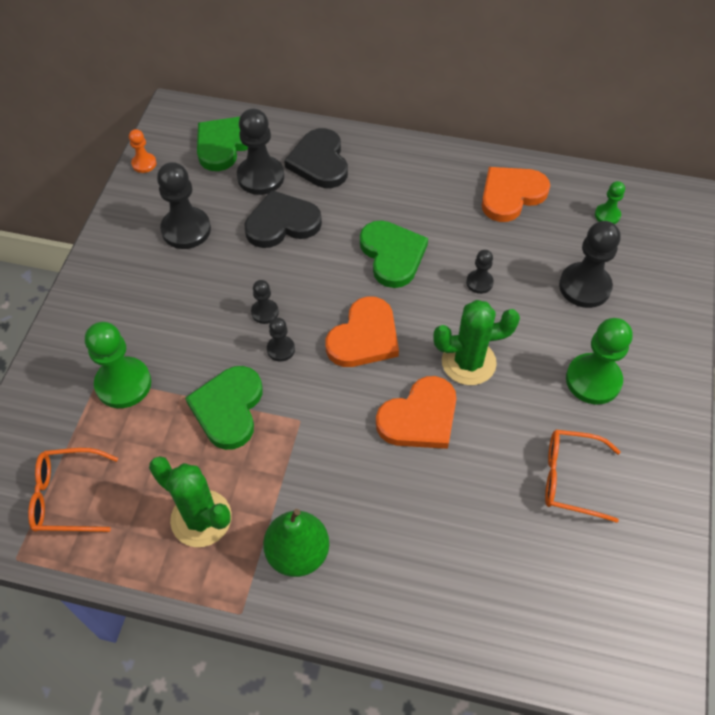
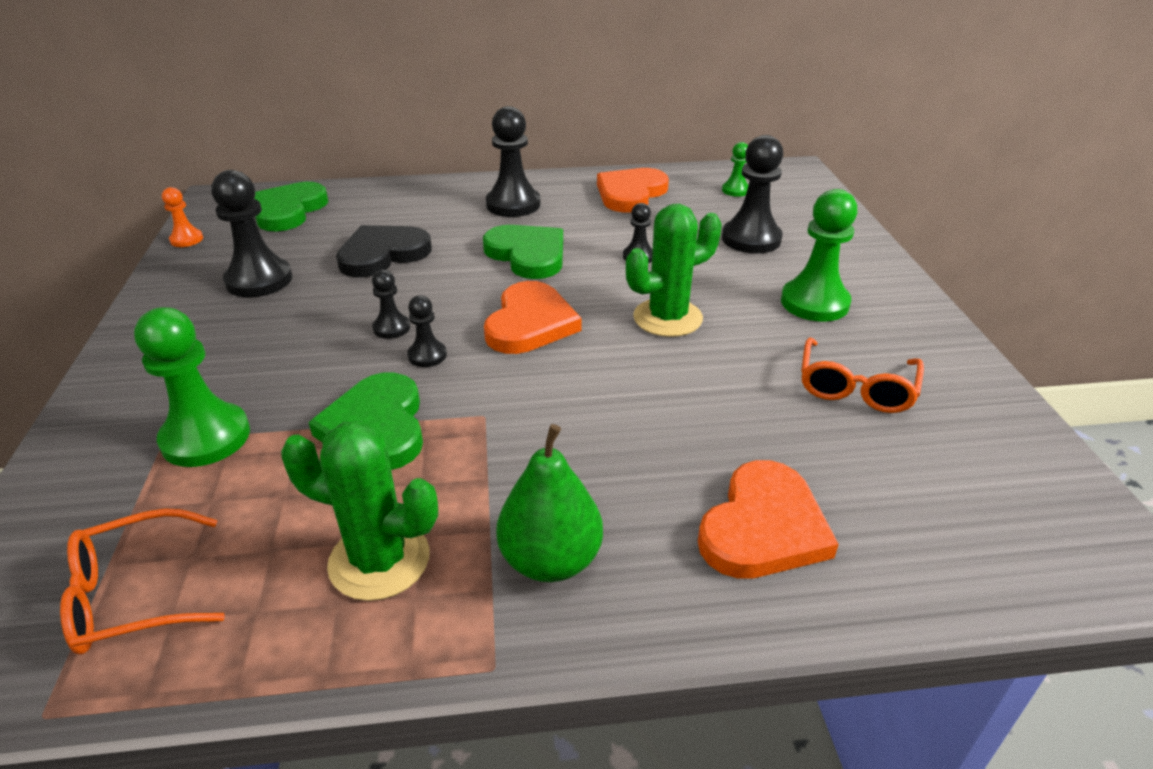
camera: 20 degrees left, 20 degrees down
(260, 177) = (341, 226): black pawn -> black pawn (513, 204)
(319, 162) = (407, 205): black heart -> none
(419, 417) = (640, 377): orange heart -> orange heart (763, 527)
(570, 478) = (855, 387): orange glasses -> orange glasses turned 60 degrees counterclockwise

